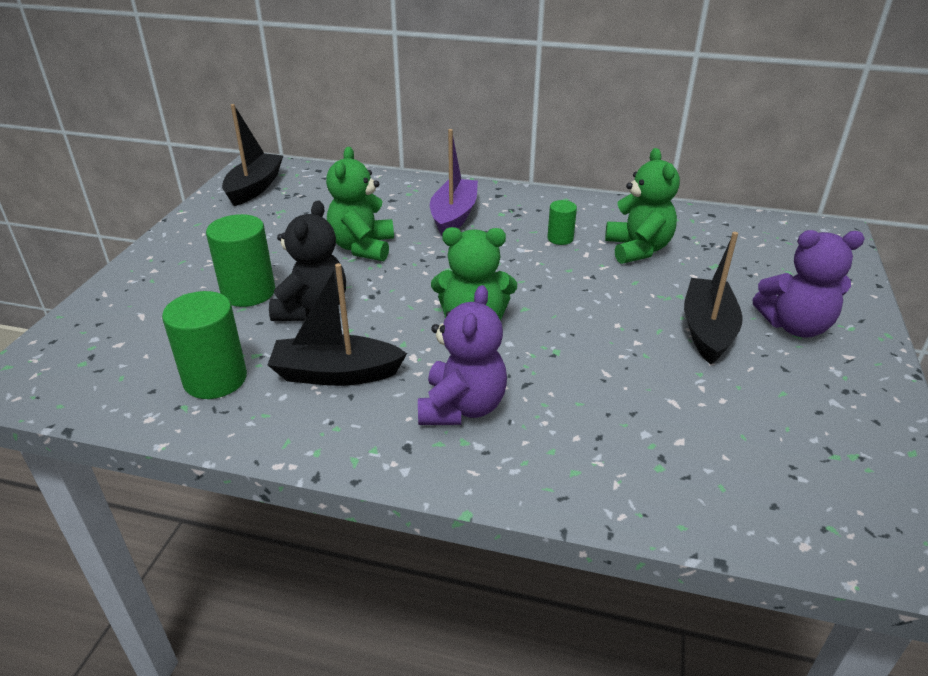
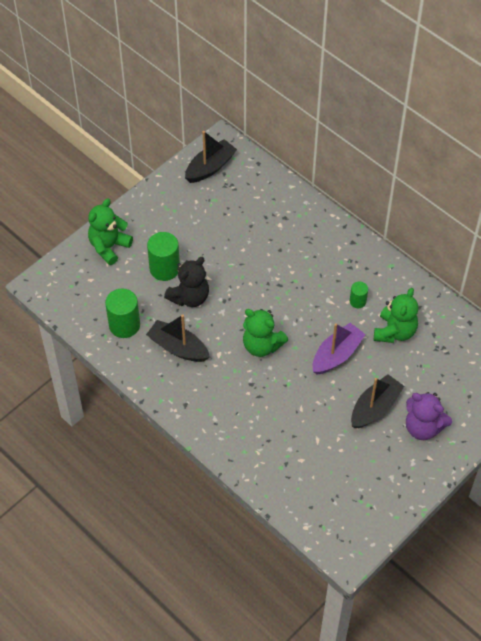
camera: 30 degrees right, 20 degrees up
(362, 247) = (241, 257): green teddy bear -> green teddy bear (109, 247)
(454, 216) = (311, 251): purple boat -> purple boat (337, 355)
(462, 407) = (221, 395): purple teddy bear -> none

